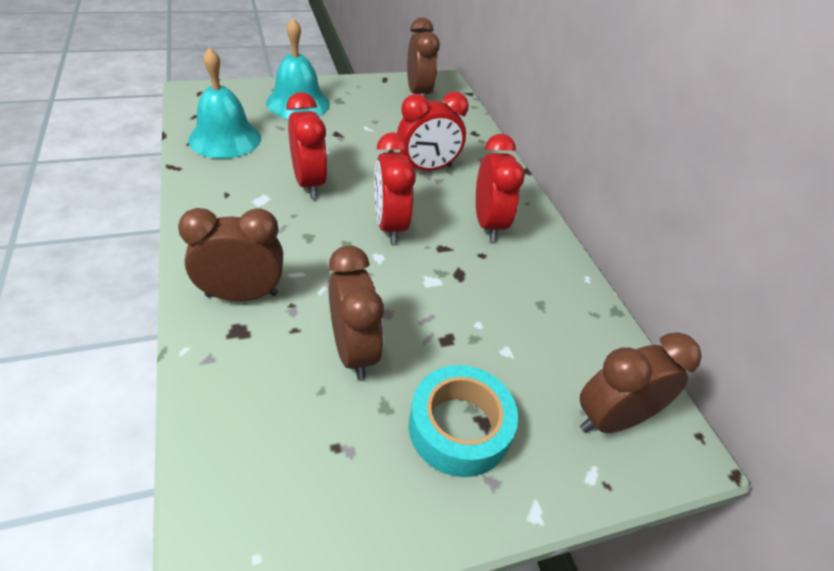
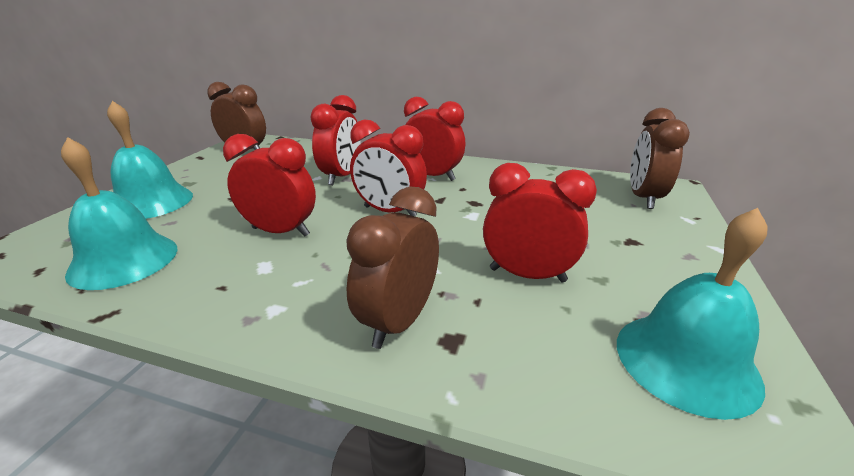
camera: 50 degrees left, 15 degrees down
(295, 488) = (686, 361): none -> turquoise bell
(353, 351) = (527, 275): brown clock -> red clock
(459, 427) = (634, 252): turquoise tape -> none

